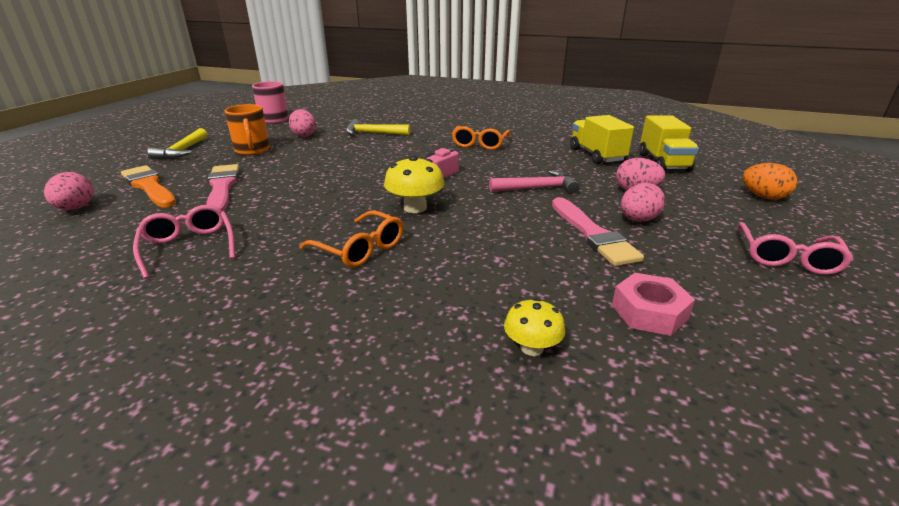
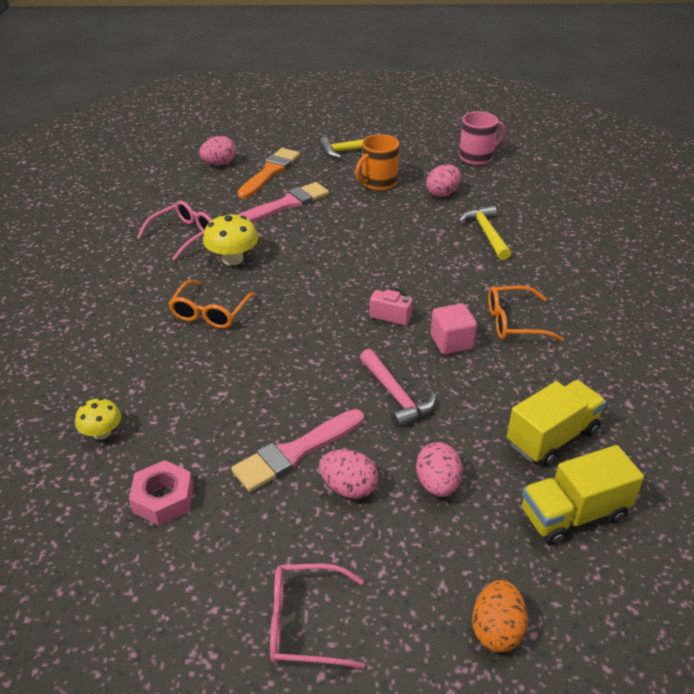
camera: 70 degrees right, 10 degrees up
(415, 208) = (299, 320): yellow mushroom -> yellow mushroom (233, 259)
(488, 162) = (451, 342): none -> pink cube

